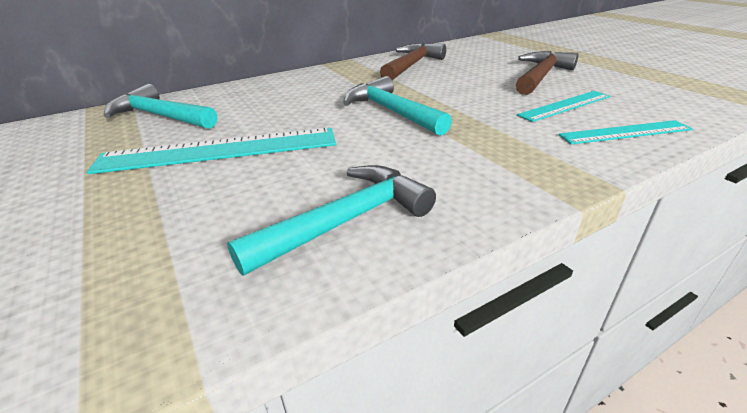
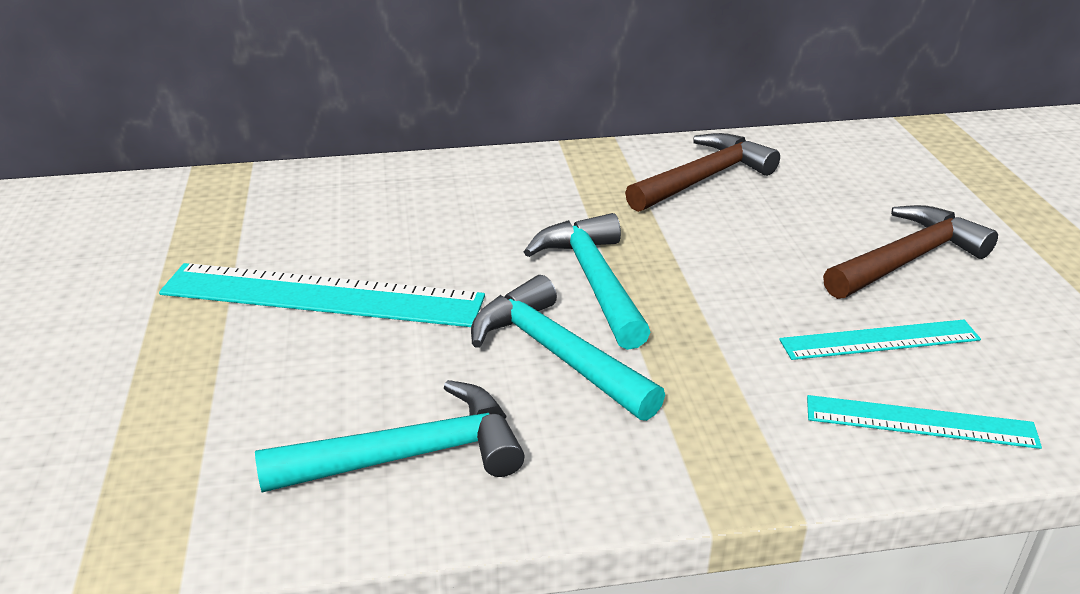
camera: 20 degrees right, 0 degrees up
(160, 116) = (277, 208): turquoise hammer -> turquoise hammer (558, 354)

